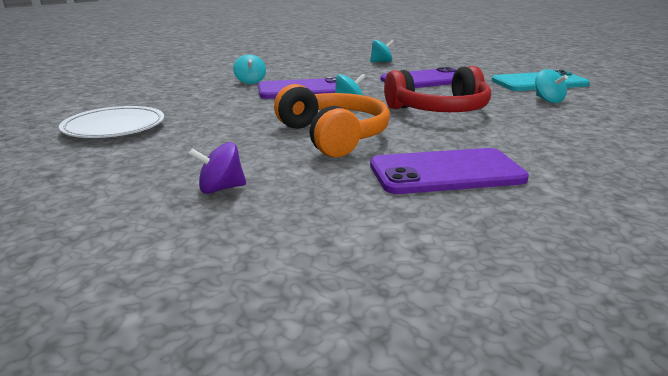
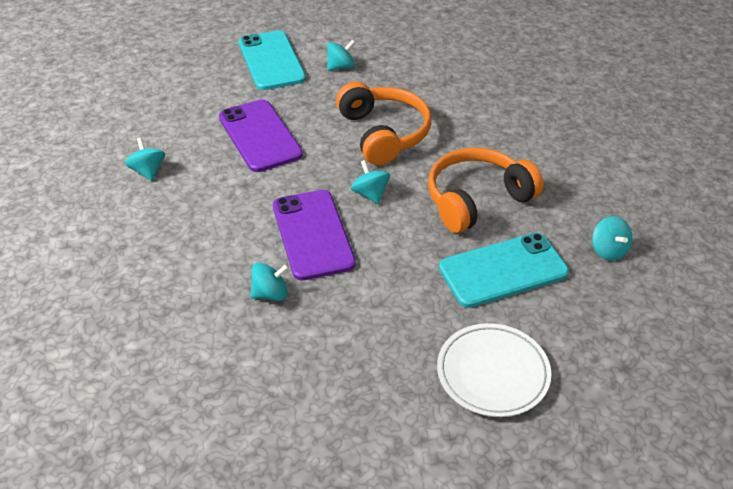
camera: 95 degrees left, 20 degrees up
(220, 189) = (608, 250): purple spinning top -> turquoise spinning top
(226, 139) = (503, 270): none -> turquoise phone
(439, 110) = (383, 133): red headphones -> orange headphones
(446, 172) = (538, 140): purple phone -> none

